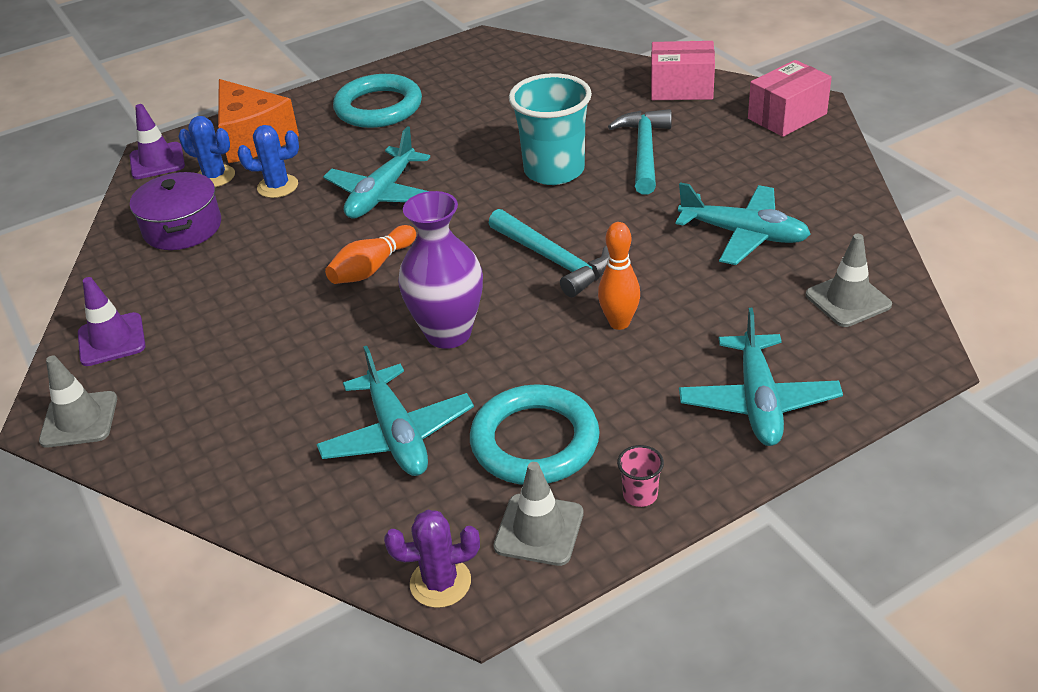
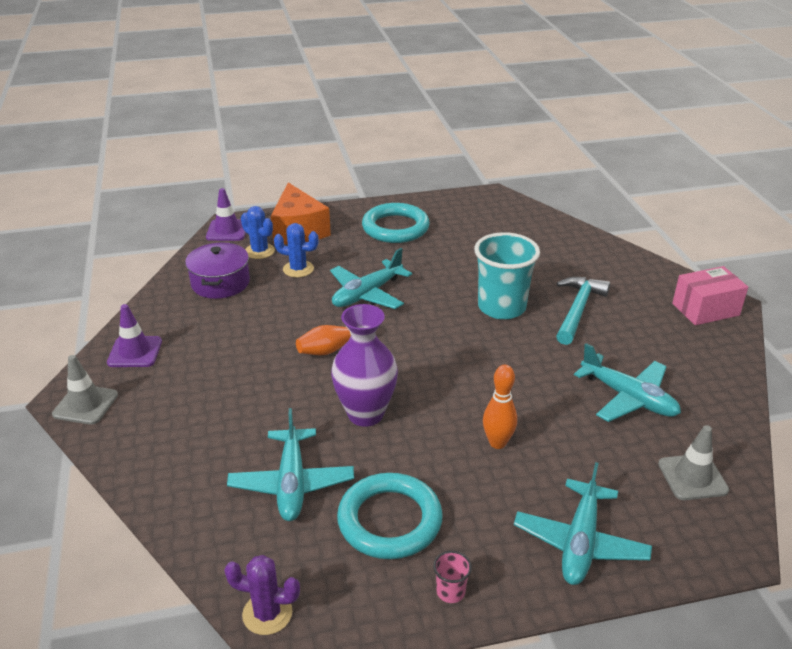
camera: 15 degrees right, 5 degrees down
(539, 530) = (360, 595): grey traffic cone -> none
(553, 260) = (469, 378): turquoise hammer -> none
(681, 88) = (629, 267): pink box -> none

